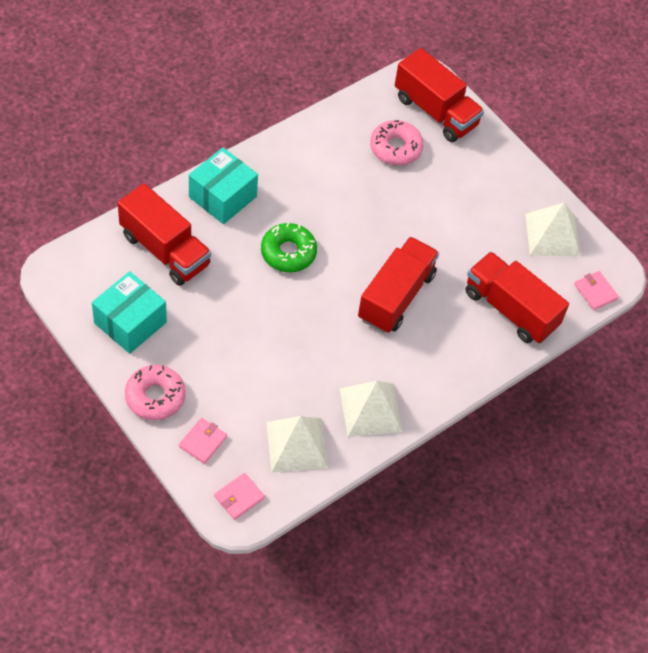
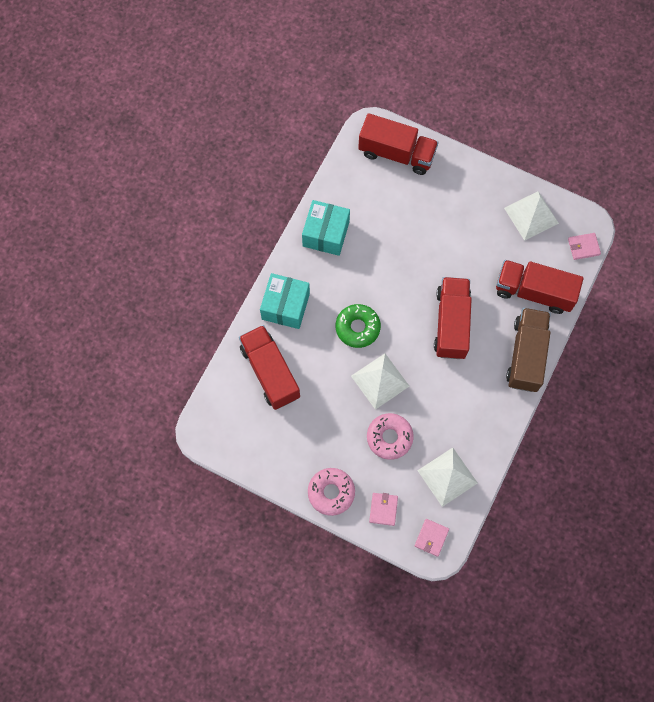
camera: 20 degrees left, 15 degrees up
(130, 323) = (280, 444): turquoise box -> turquoise box (326, 234)
(165, 250) = (270, 372): red truck -> red truck turned 135 degrees counterclockwise
(370, 409) = (482, 422): white pyramid -> white pyramid (380, 381)
(395, 148) = (385, 200): pink donut -> pink donut (389, 437)
(463, 367) = (526, 355): none -> brown truck
(595, 292) = (583, 247): pink wallet -> pink wallet turned 45 degrees counterclockwise

